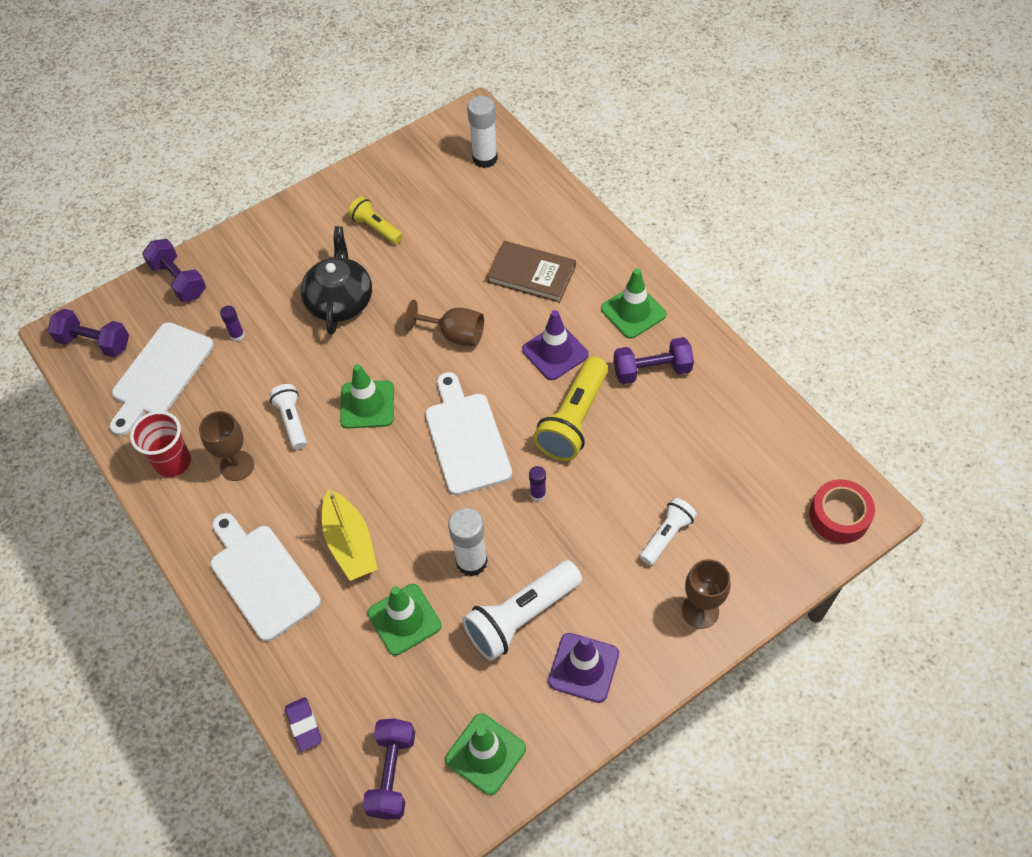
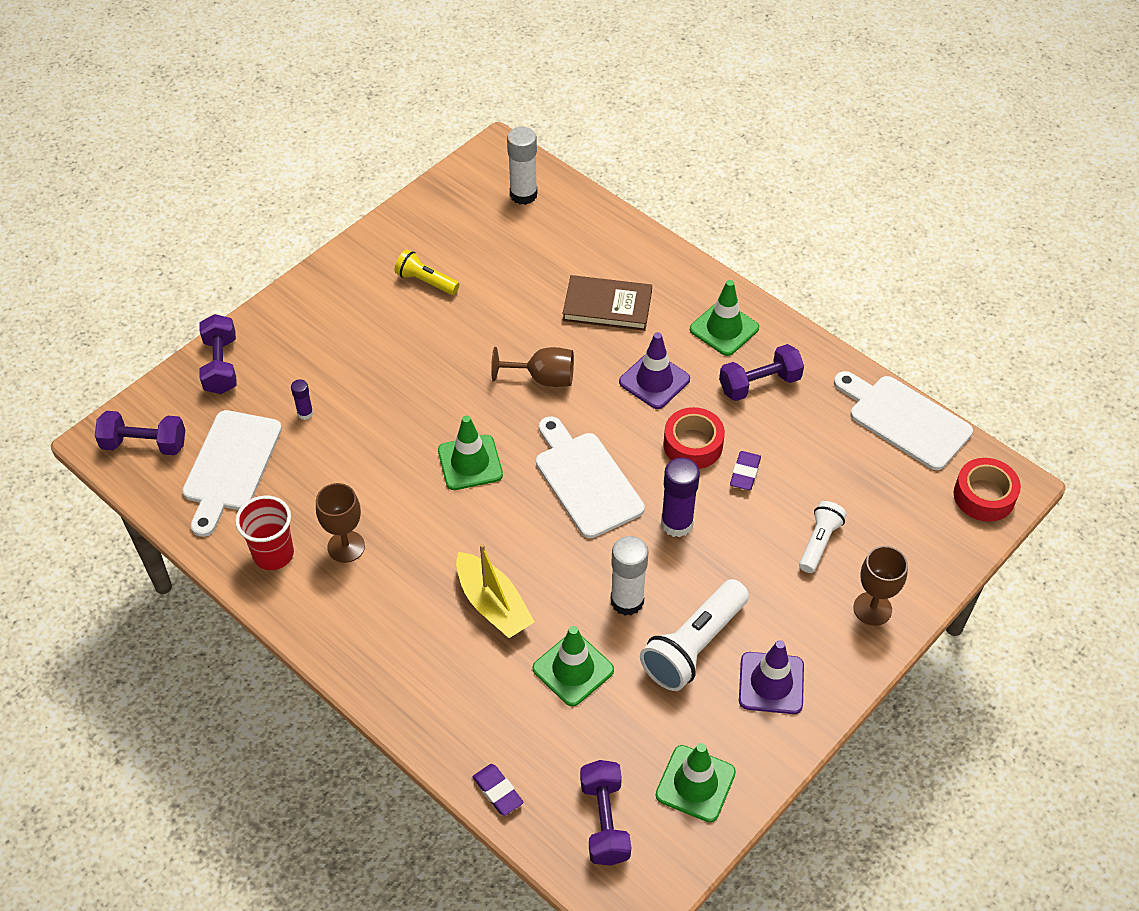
camera: 15 degrees left, 5 degrees down
(178, 280) = (221, 365): purple dumbbell -> purple dumbbell turned 45 degrees clockwise
(262, 577) = (408, 654): white cutting board -> white cutting board (904, 419)
(292, 421) = (393, 492): white flashlight -> none
(340, 300) = (408, 361): black teapot -> none
(538, 494) = (676, 523): purple glue stick -> purple glue stick, size x1.93
(573, 420) = (693, 445): yellow flashlight -> red tape
(615, 455) = (745, 473): none -> purple eraser

